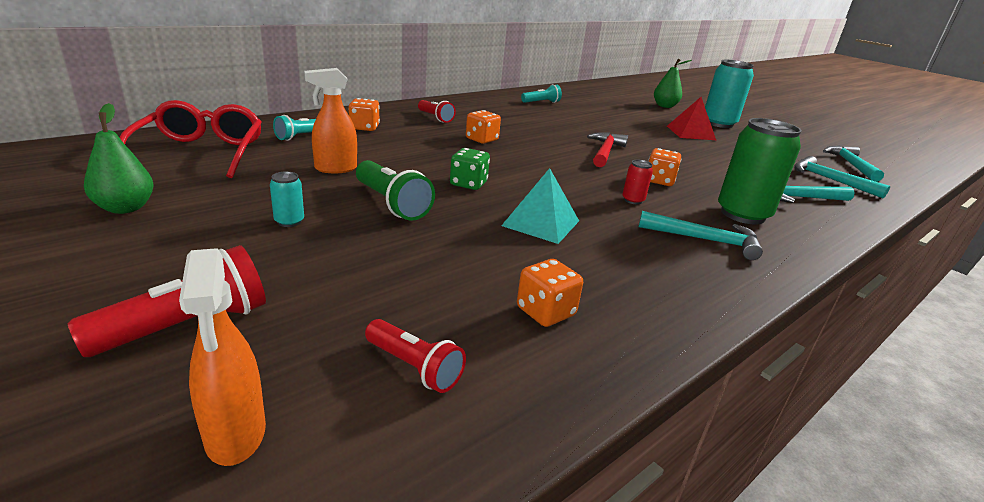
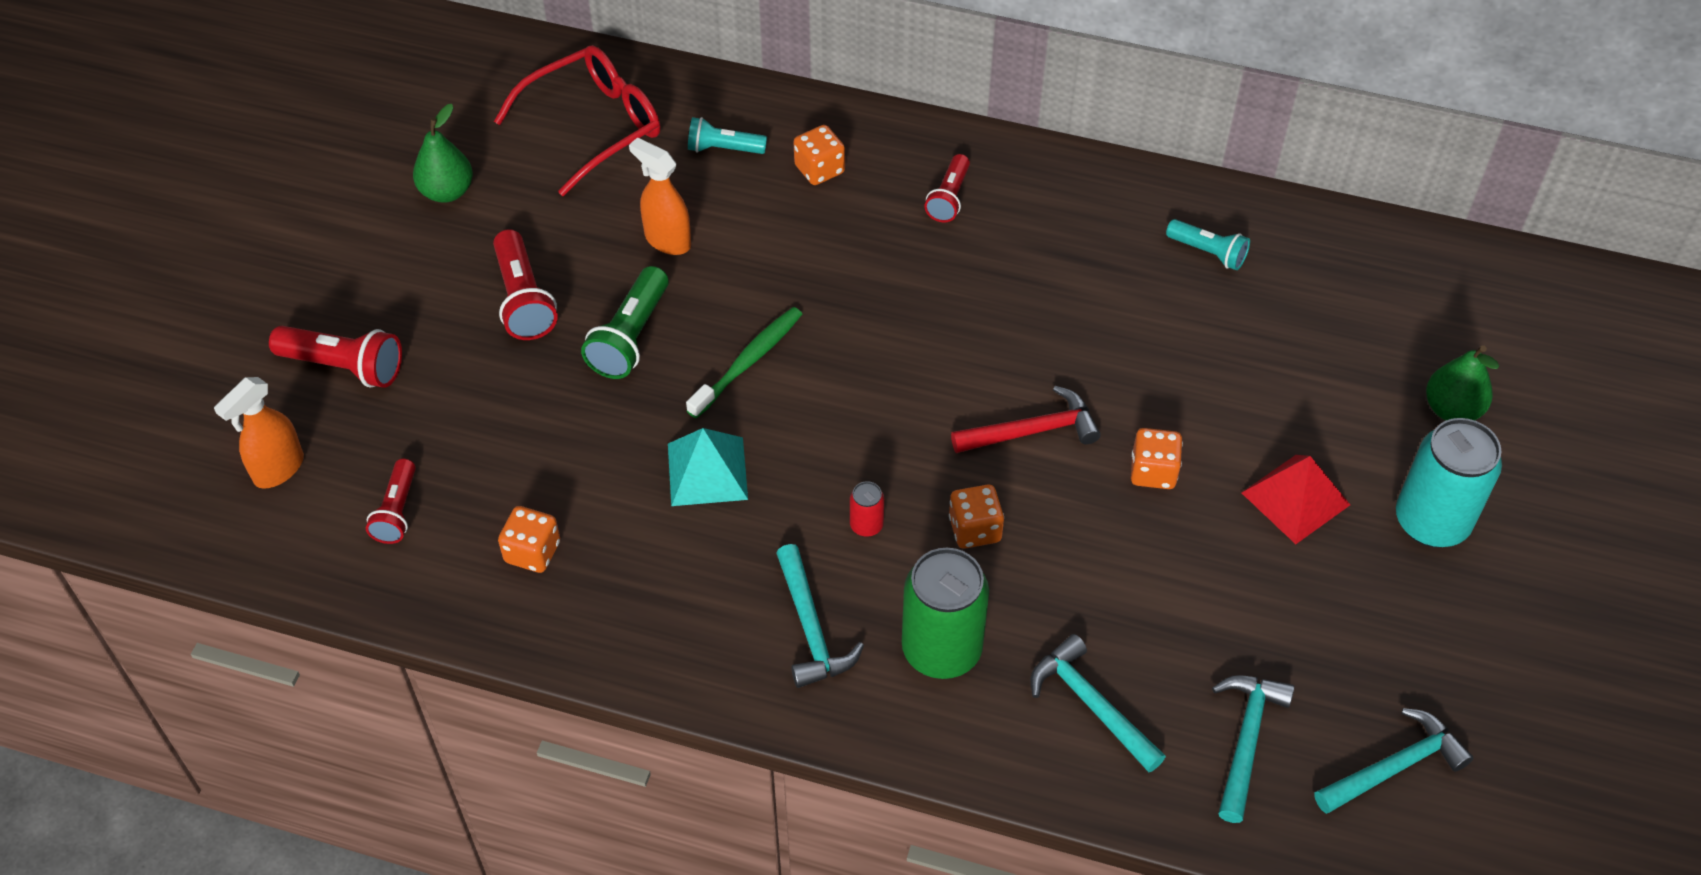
camera: 60 degrees right, 25 degrees up
(289, 221) = (524, 299): turquoise can -> red flashlight
(468, 184) = (748, 362): green dice -> green toothbrush
(481, 139) = (916, 290): orange dice -> orange dice (1153, 472)

